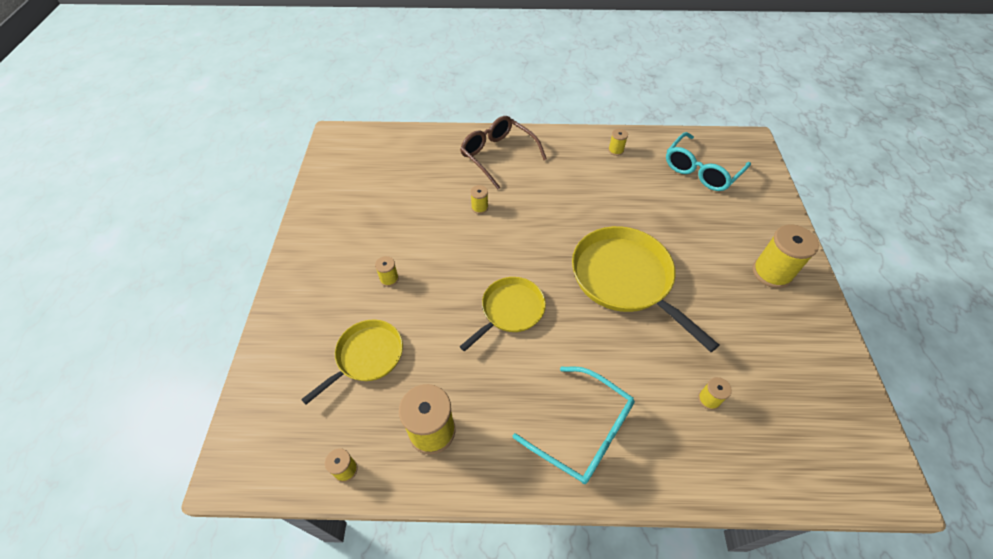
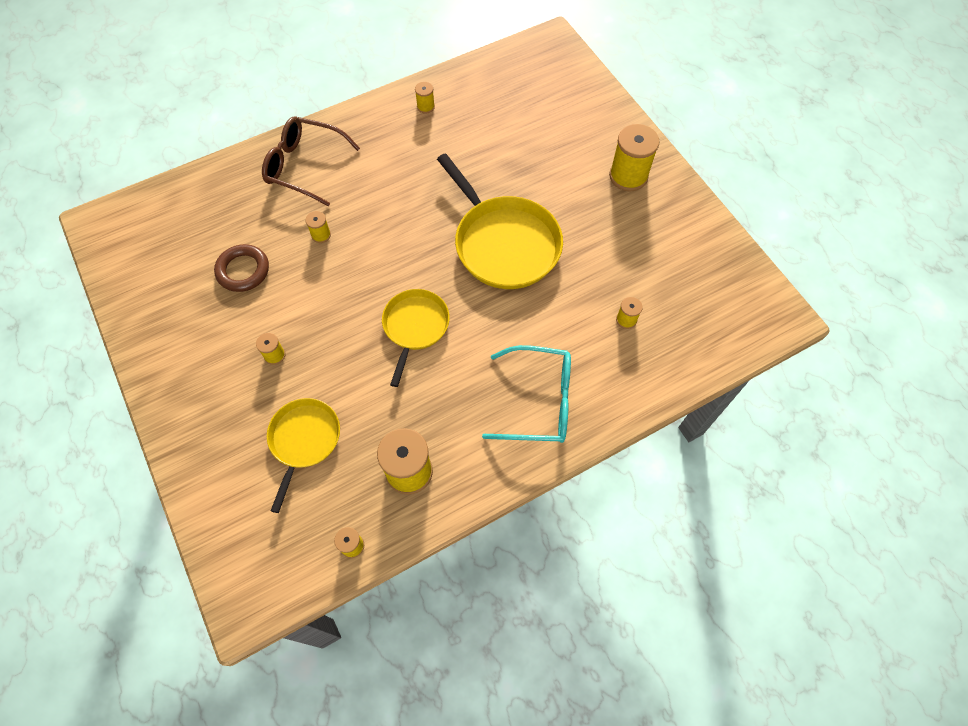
camera: 30 degrees left, 10 degrees up
(407, 208) = (243, 270): none -> brown ring
(625, 279) = (504, 244): yellow pan -> yellow pan turned 150 degrees counterclockwise
(701, 170) = (520, 94): turquoise glasses -> none

